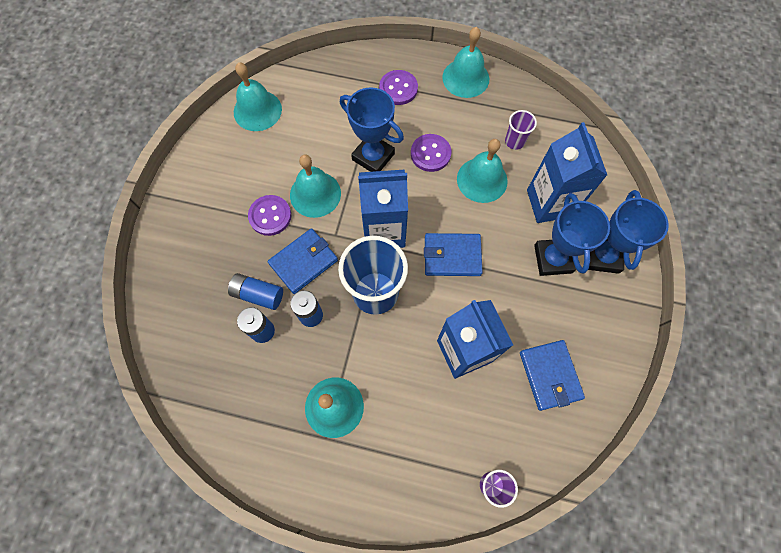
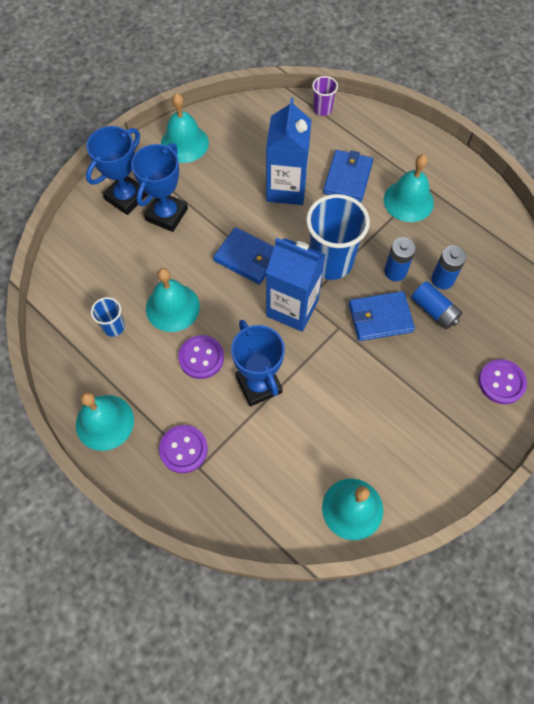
camera: 150 degrees left, 5 degrees down
(270, 216) = (392, 377): purple button -> purple button (501, 382)
(315, 194) = (337, 376): turquoise bell -> turquoise bell (184, 143)
(514, 141) = (114, 327): purple cup -> blue cup
(549, 203) = (131, 257): blue carton -> none
(550, 375) = (235, 145): blue wallet -> blue wallet (348, 178)

